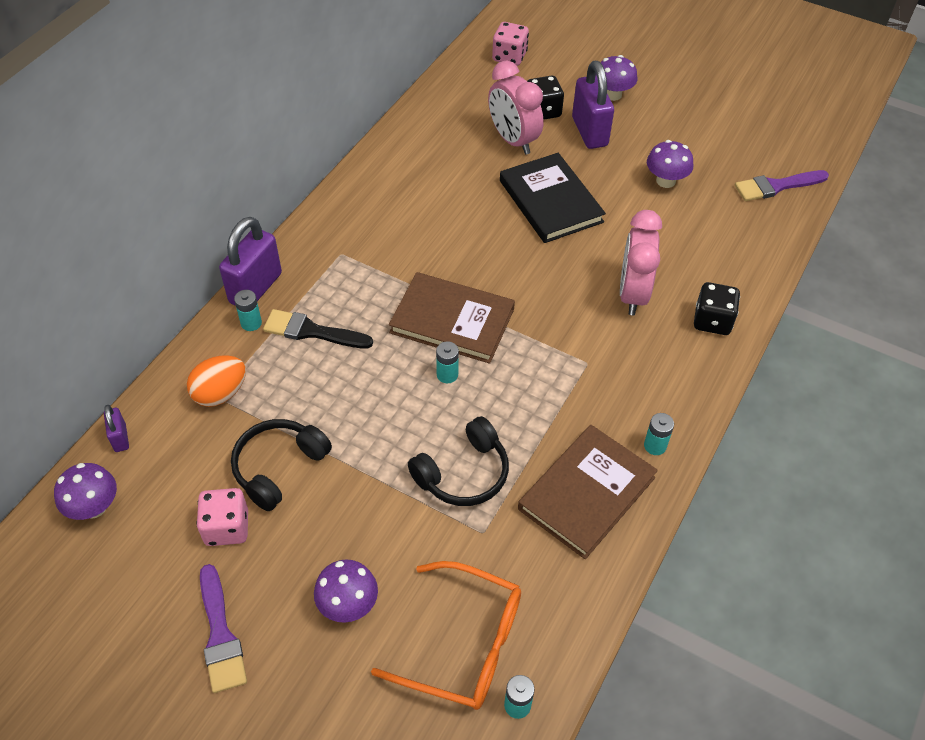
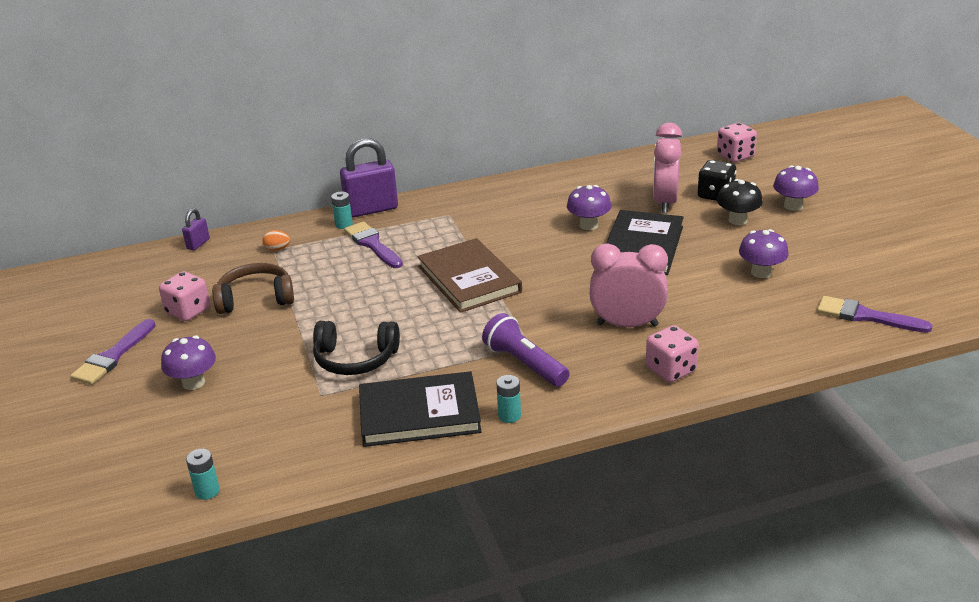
camera: 45 degrees right, 20 degrees down
(94, 507) = (141, 267): purple mushroom -> purple mushroom (588, 225)
(220, 393) = (277, 249): orange egg -> orange egg, size x0.56
(278, 467) = (255, 298): black headphones -> brown headphones
(312, 331) = (373, 244): black brush -> purple brush
(447, 375) = (423, 305): turquoise battery -> none
(462, 644) = (224, 441): orange glasses -> none
(587, 493) = (419, 414): brown book -> black book
(589, 132) = (738, 220): purple padlock -> black mushroom
(605, 385) = (525, 364): none -> purple flashlight
(632, 294) = (627, 325): pink clock -> pink clock turned 45 degrees clockwise
(712, 321) = (671, 370): black dice -> pink dice

